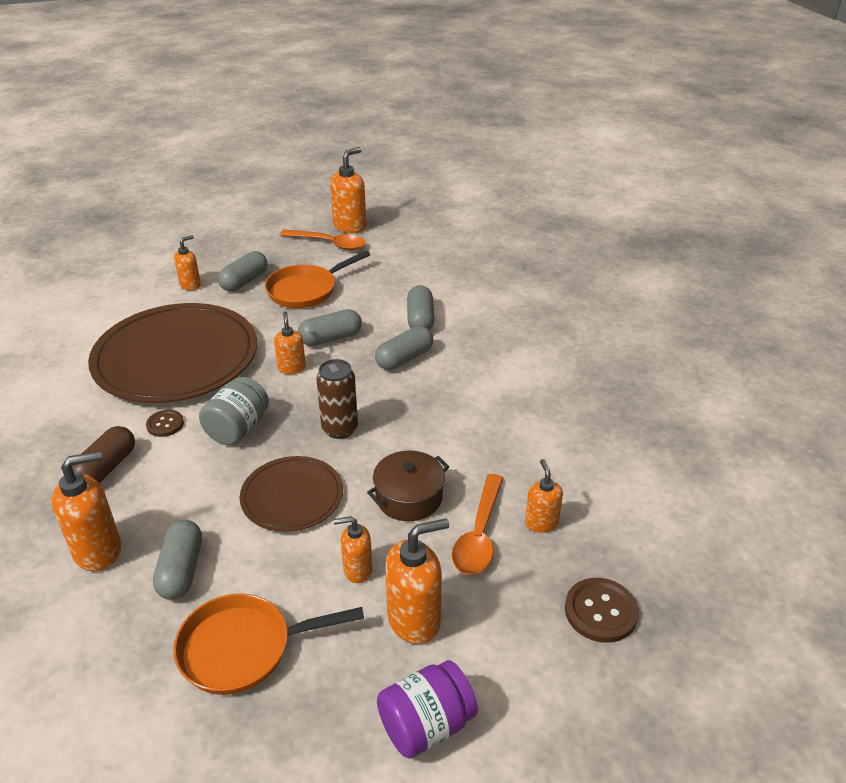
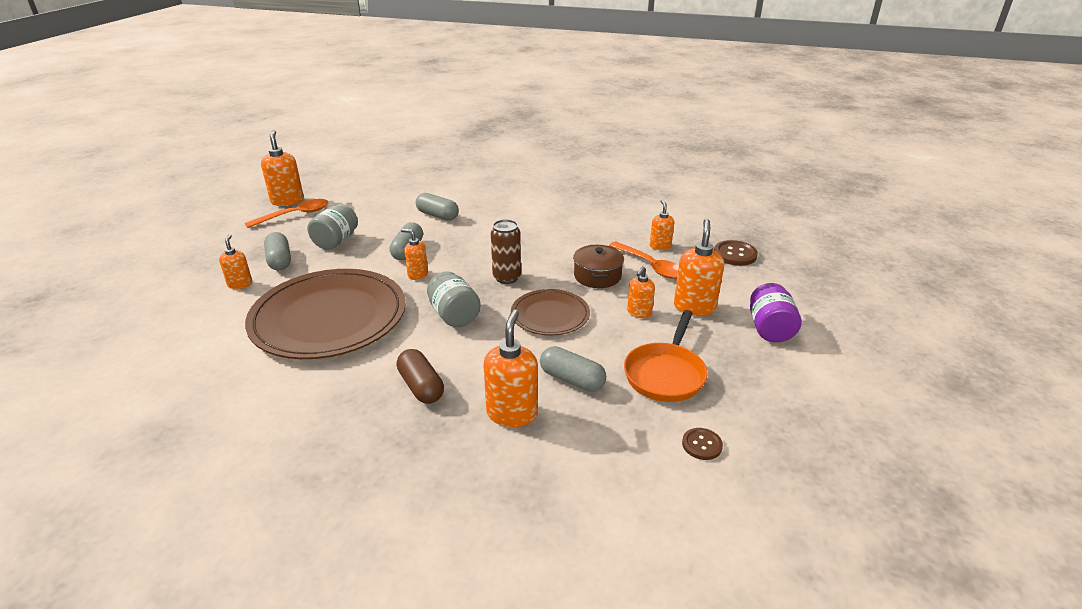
camera: 55 degrees left, 5 degrees down
(165, 424) = (405, 345): brown button -> brown button (702, 445)
(306, 290) = (336, 241): orange pan -> grey jar
(404, 358) = (469, 234): grey capsule -> none
(541, 523) = (660, 246): orange soap dispenser -> orange soap dispenser turned 60 degrees clockwise

